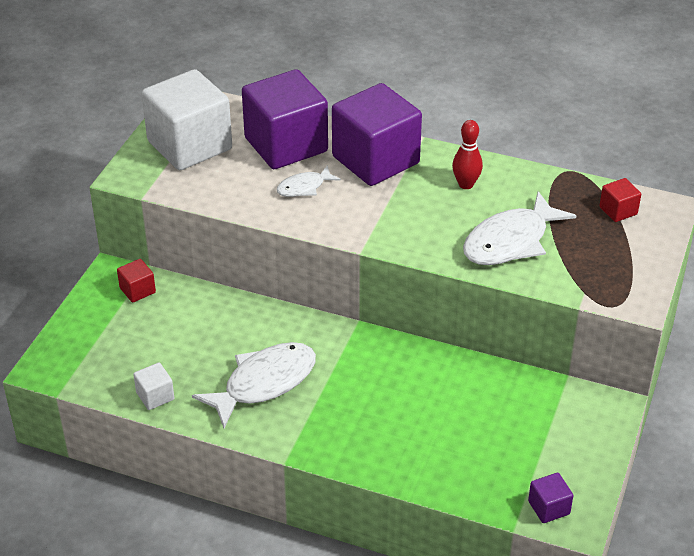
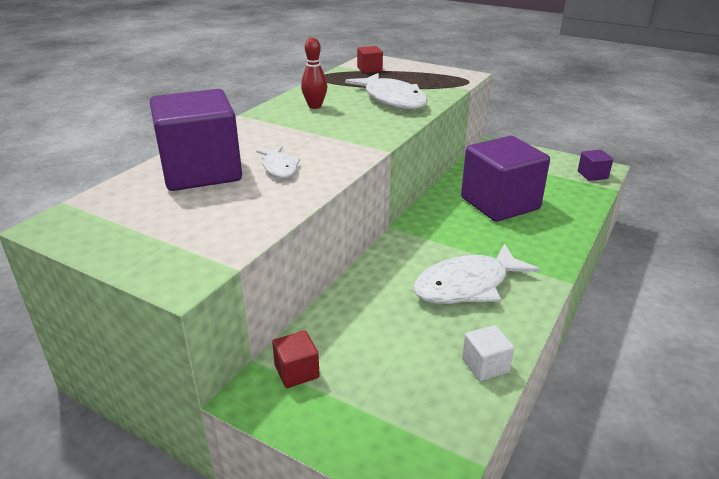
camera: 80 degrees left, 10 degrees down
(189, 145) = (153, 227): white cube -> none
(264, 383) = (467, 285): white fish -> white fish turned 90 degrees counterclockwise
(375, 160) = (258, 134): purple cube -> purple cube (500, 203)

